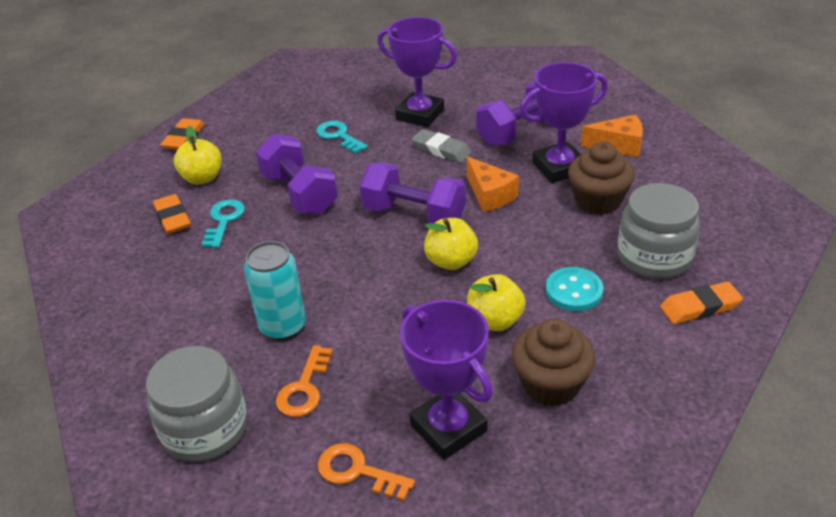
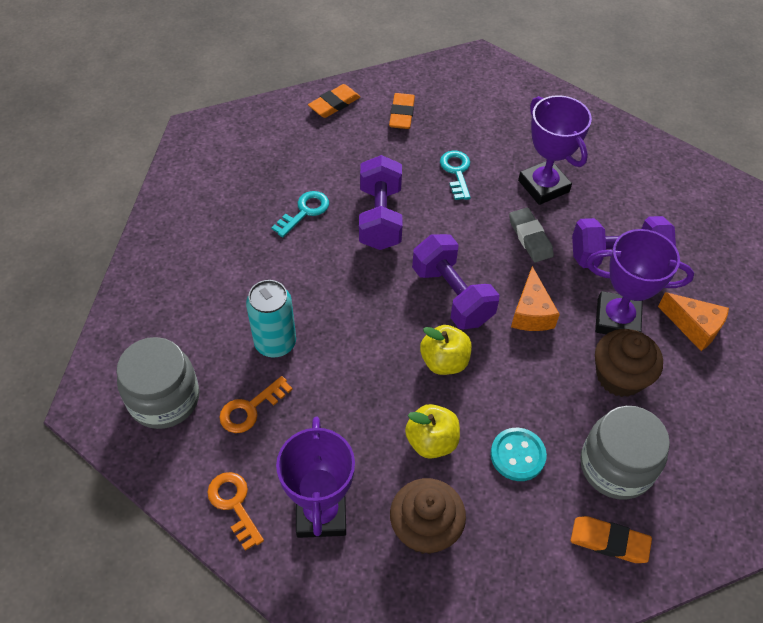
camera: 30 degrees right, 15 degrees up
(173, 217) = (271, 186): orange eraser -> orange eraser (402, 114)
(202, 178) = (319, 156): yellow apple -> none

